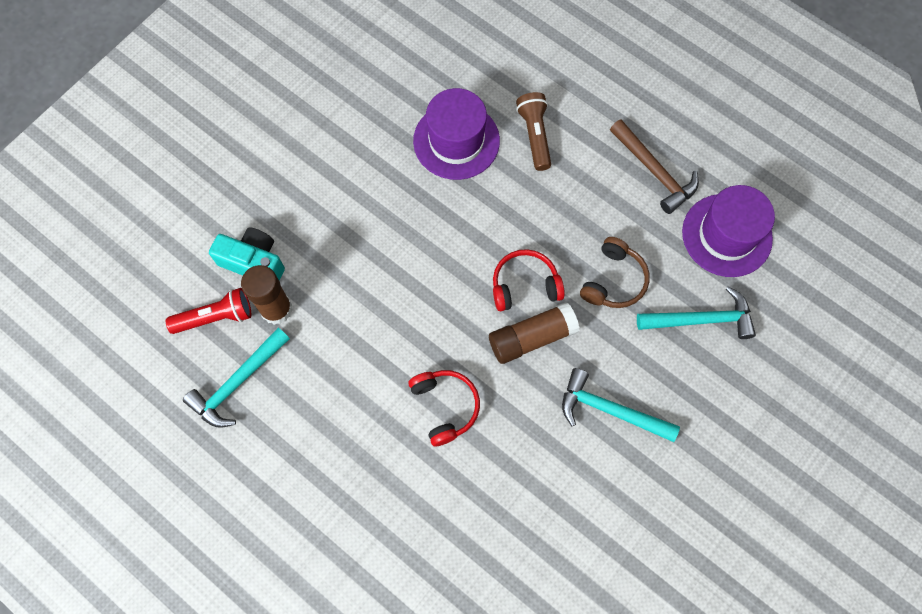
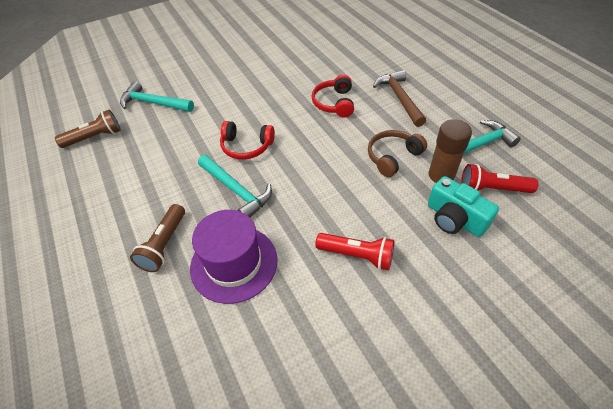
camera: 155 degrees left, 20 degrees down
(342, 188) = (357, 255): none -> red flashlight
(532, 337) = (260, 120): brown glue stick -> none
(610, 410) = (239, 80): turquoise hammer -> turquoise hammer (236, 190)
(613, 280) = (187, 134): brown headphones -> brown headphones (393, 157)
(654, 171) = (100, 188): brown hammer -> brown hammer (399, 98)
(727, 235) = (95, 137): purple hat -> brown flashlight

